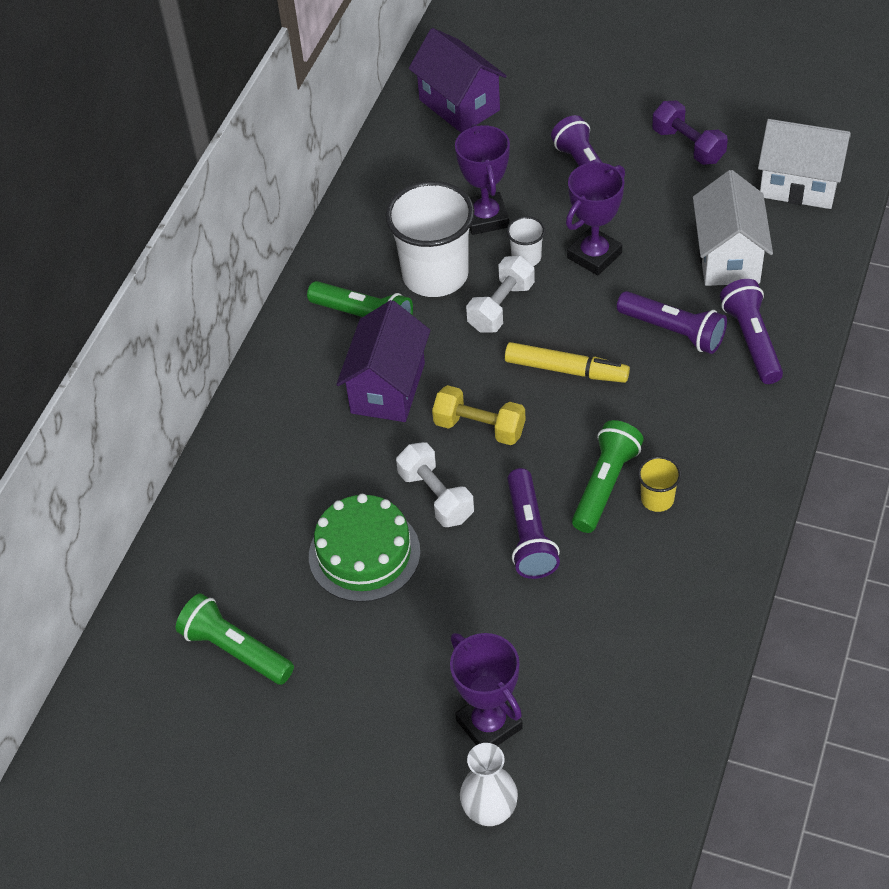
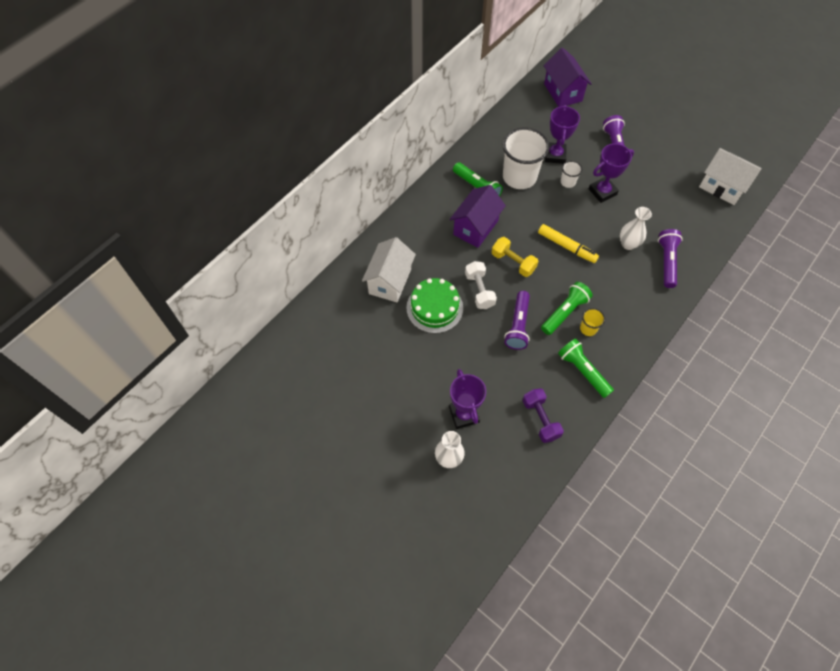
camera: 15 degrees right, 10 degrees up
(235, 650) = (357, 335): green flashlight -> green flashlight (583, 371)
(501, 307) = (546, 204): white dumbbell -> none
(673, 331) = (628, 244): purple flashlight -> white vase
(688, 146) = (671, 148): purple dumbbell -> purple dumbbell (540, 419)
(728, 257) = (671, 214): white house -> white house (390, 281)

